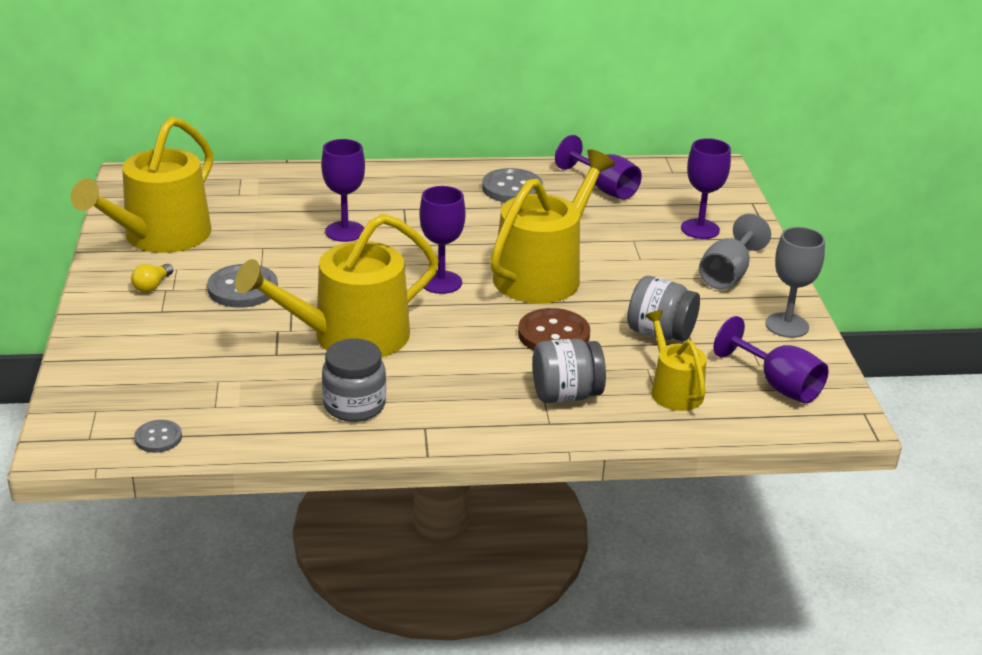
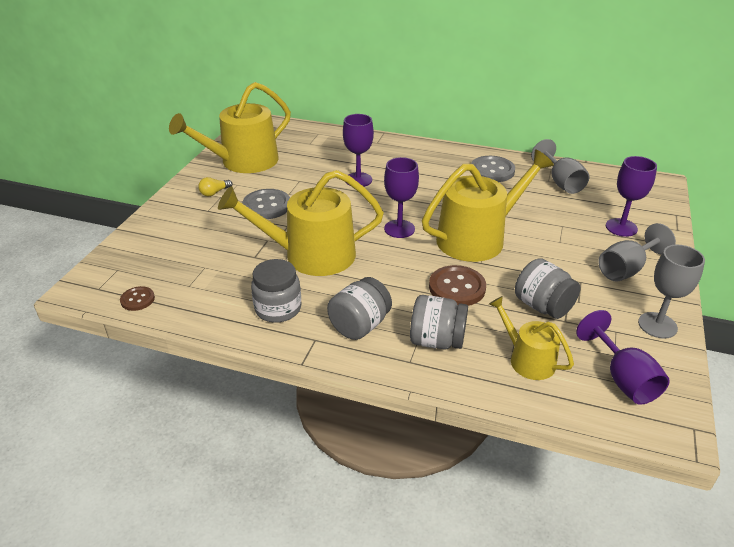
camera: 25 degrees right, 5 degrees up
(158, 438) = (137, 299): grey button -> brown button
(467, 400) = (360, 326): none -> grey jar
(604, 188) = (561, 182): purple goblet -> grey goblet
(673, 390) = (527, 359): yellow watering can -> yellow watering can turned 45 degrees counterclockwise

